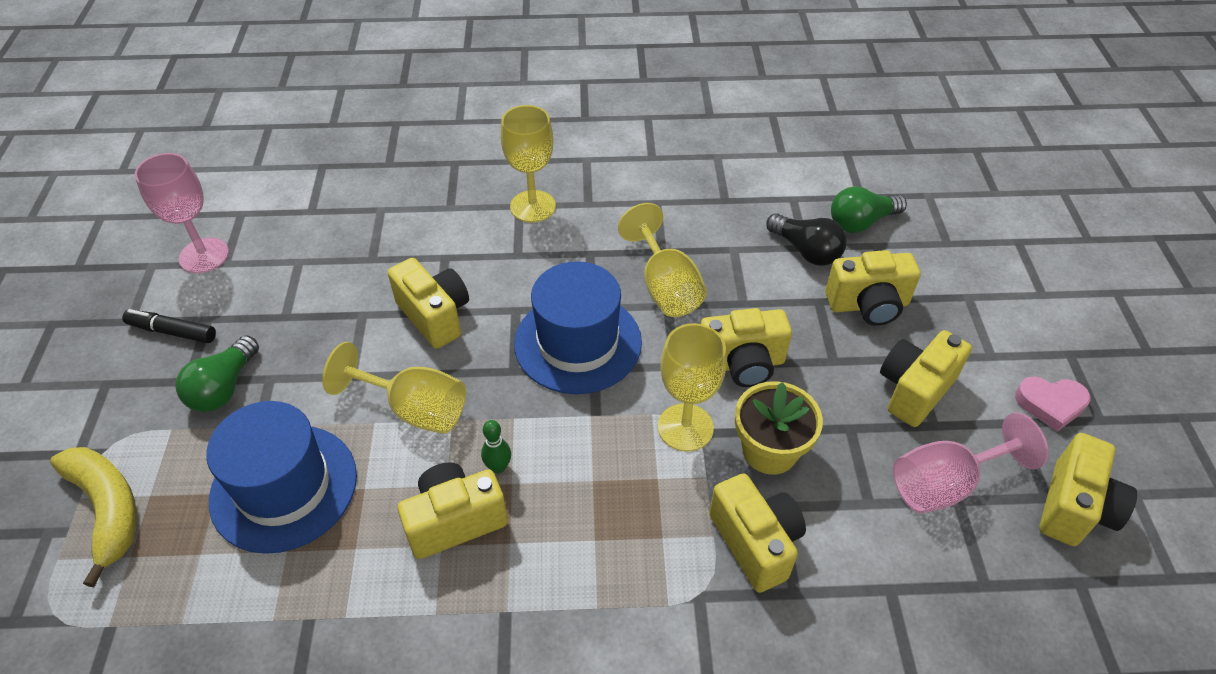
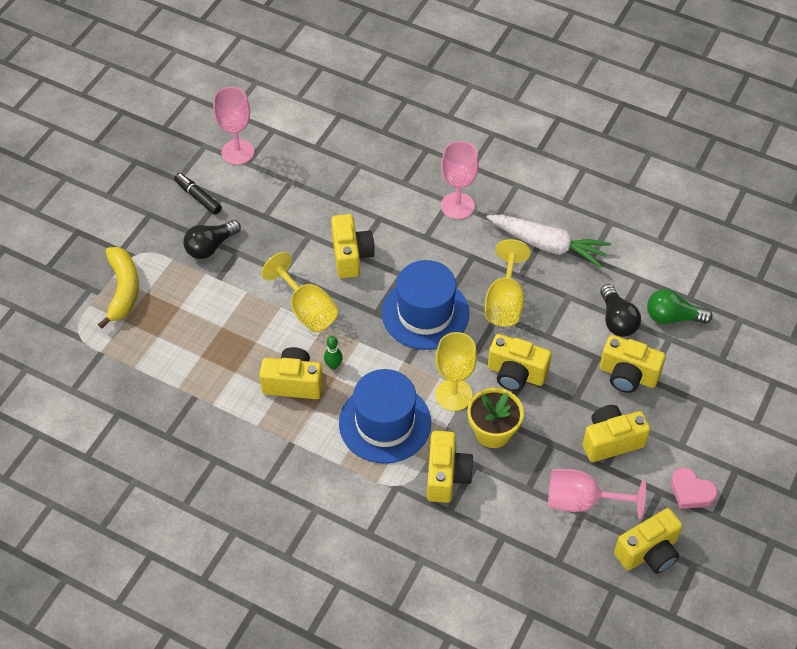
camera: 30 degrees right, 5 degrees up
(224, 387) = (210, 247): green light bulb -> black light bulb
(284, 487) = (215, 321): blue hat -> blue hat (385, 423)
(533, 206) = (457, 206): yellow goblet -> pink goblet
(668, 205) = (548, 245): none -> white carrot

